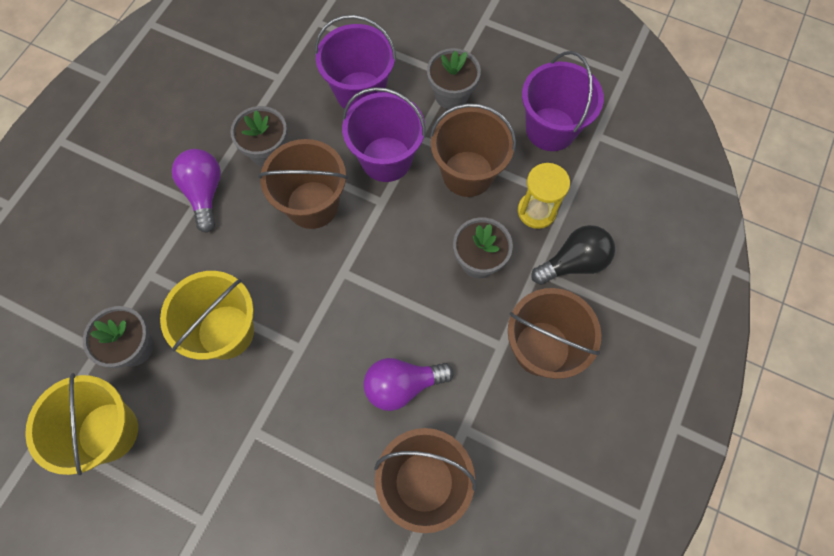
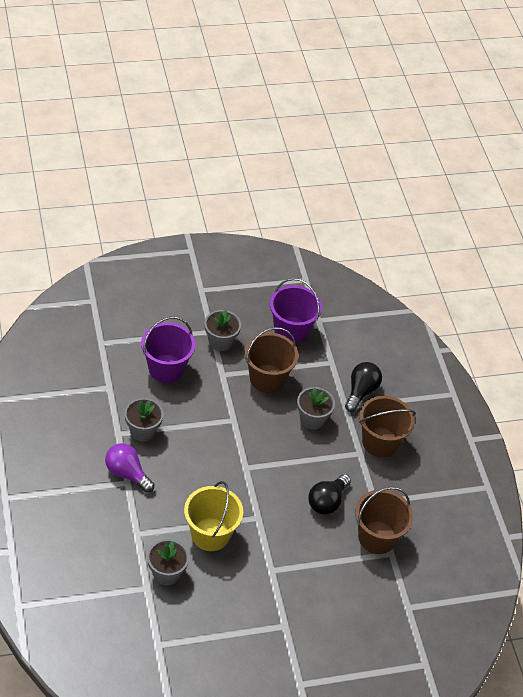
camera: 45 degrees left, 20 degrees down
(108, 432) = (194, 620): yellow bucket -> none
(312, 204) = (196, 443): brown bucket -> none
(386, 159) = (215, 396): purple bucket -> none
(402, 385) = (327, 501): purple light bulb -> black light bulb
(536, 211) = (320, 377): yellow hourglass -> none

